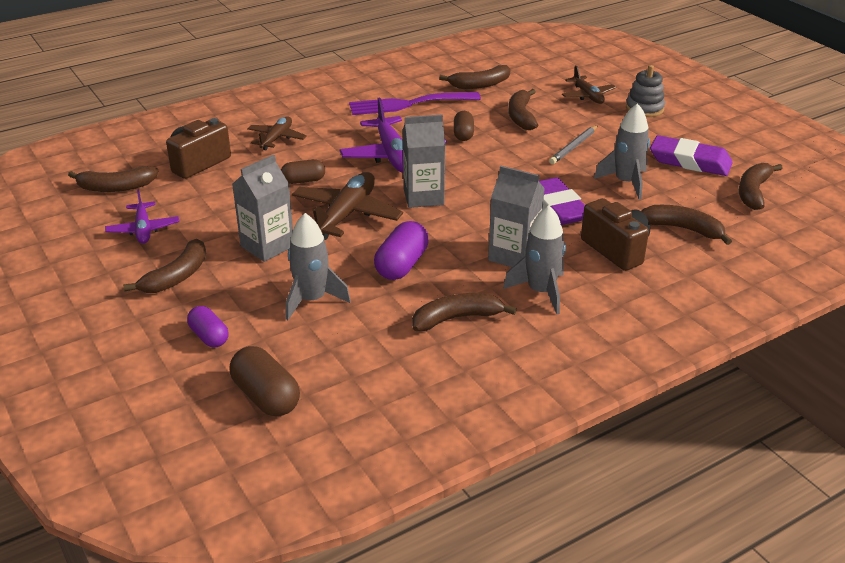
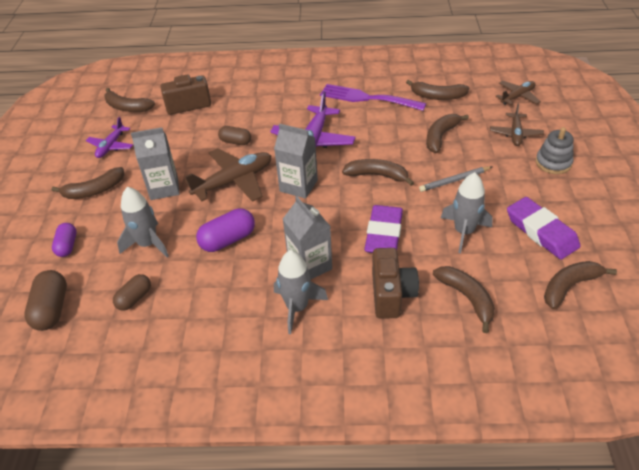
camera: 35 degrees right, 10 degrees up
(276, 138) = (252, 100): brown plane -> brown plane (517, 97)
(456, 318) = (218, 303): brown banana -> brown banana (377, 175)
(463, 134) = (380, 139): brown capsule -> brown capsule (134, 298)

